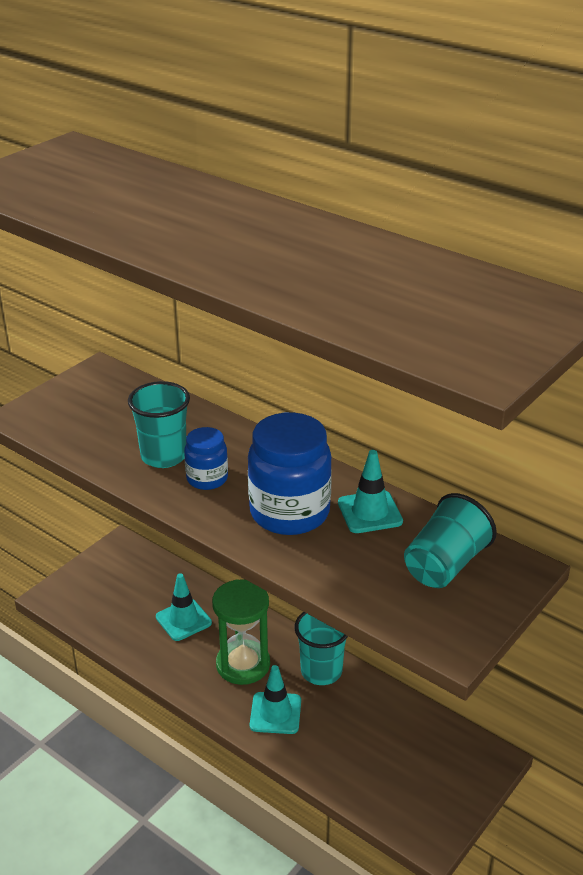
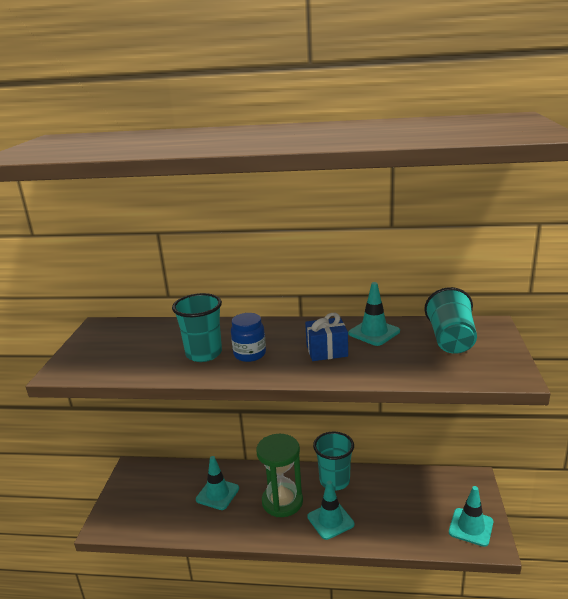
camera: 30 degrees left, 10 degrees down
(289, 512) = (327, 351): blue jar -> blue gift
(426, 808) = (471, 527): none -> turquoise traffic cone

